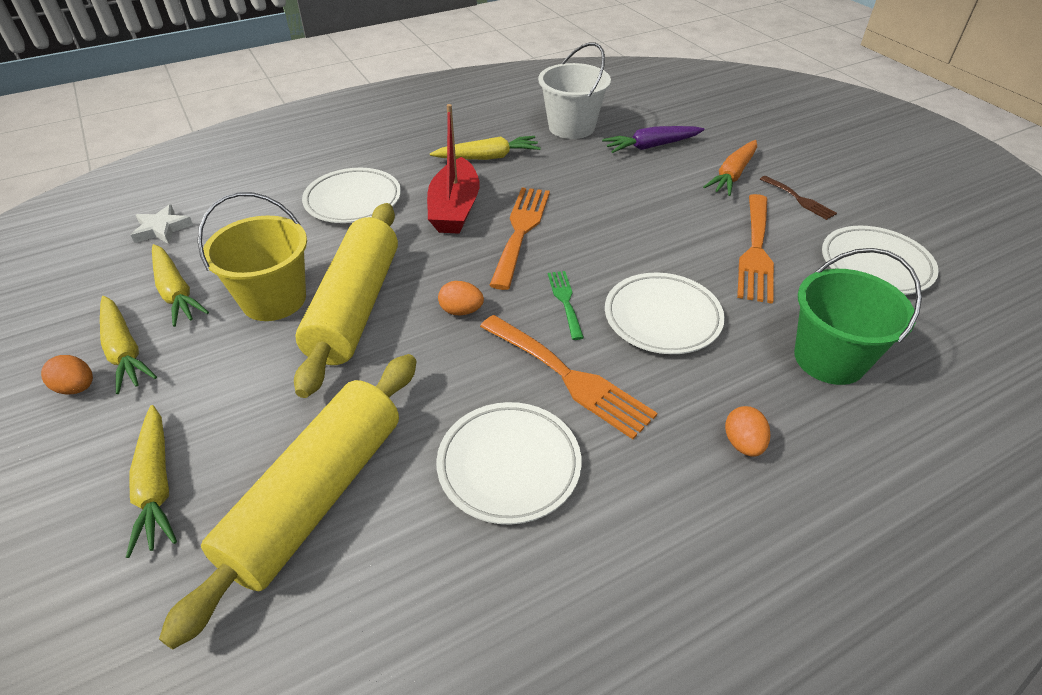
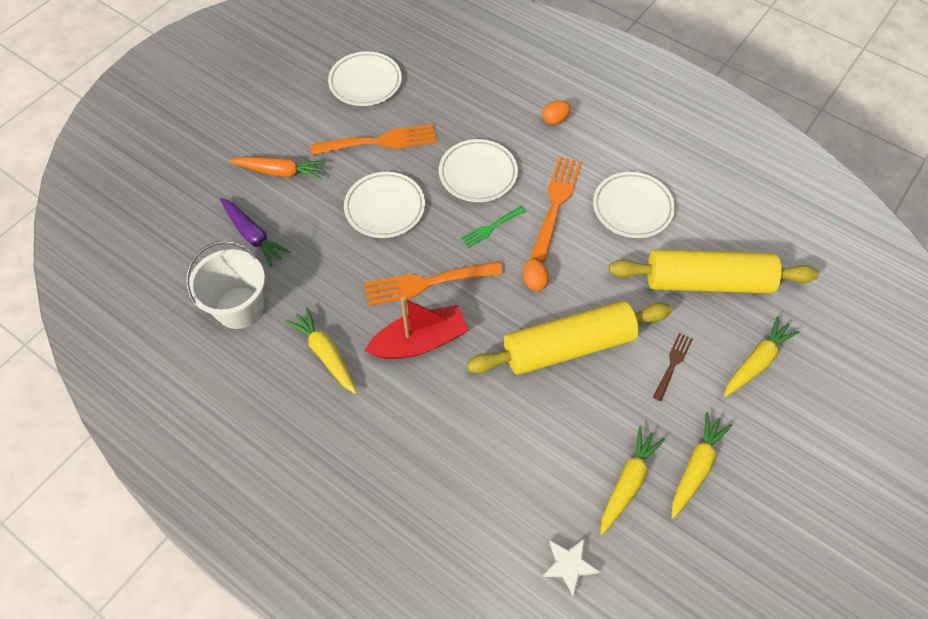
camera: 115 degrees left, 15 degrees up
(77, 388) = (739, 469): orange egg -> none
(274, 299) = (593, 405): yellow bucket -> none
(353, 200) = (446, 428): white plate -> white plate (385, 208)
(799, 199) = (300, 127): brown fork -> brown fork (673, 363)
(829, 359) = (469, 94): green bucket -> none

